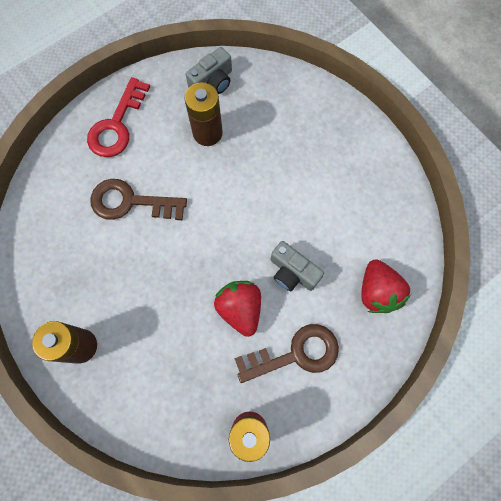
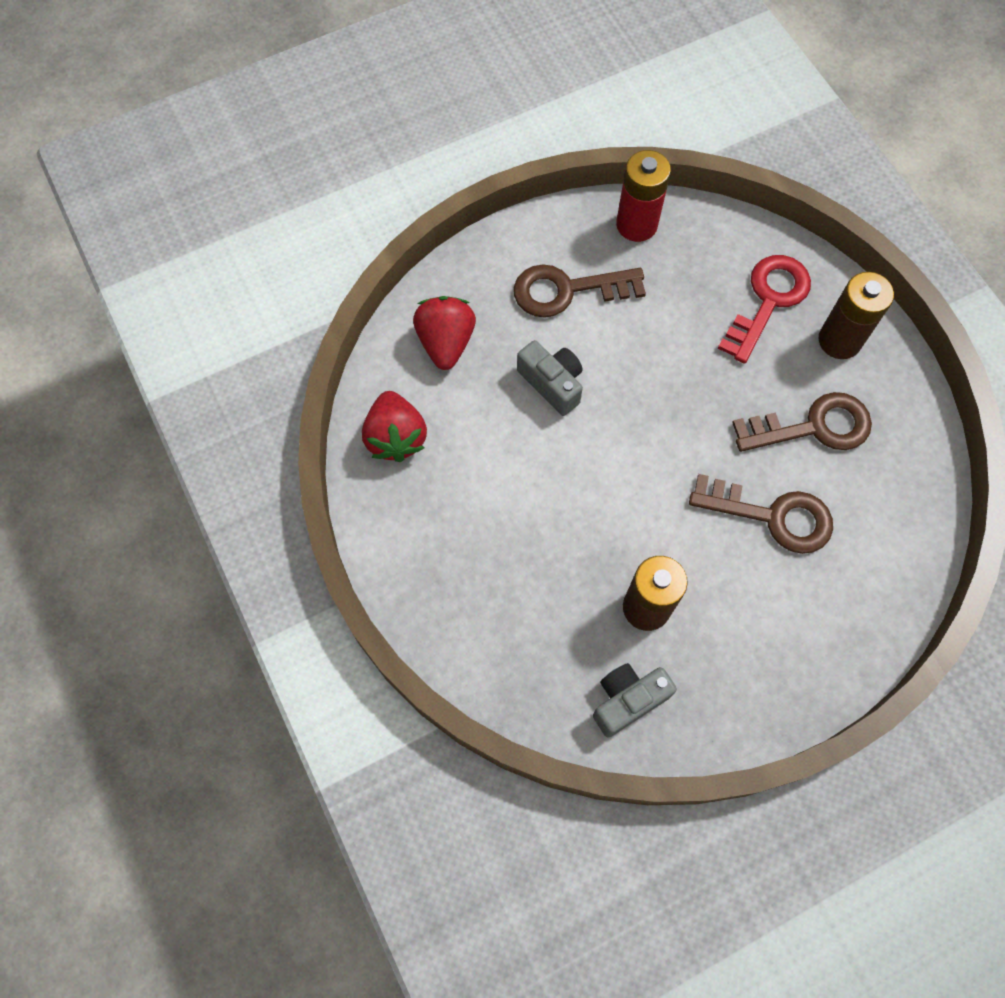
camera: 170 degrees left, 5 degrees down
(102, 270) = (813, 427): none -> brown key
(117, 125) = (793, 646): red key -> red key (768, 301)
(240, 308) = (629, 351): red strawberry -> red strawberry (396, 437)

